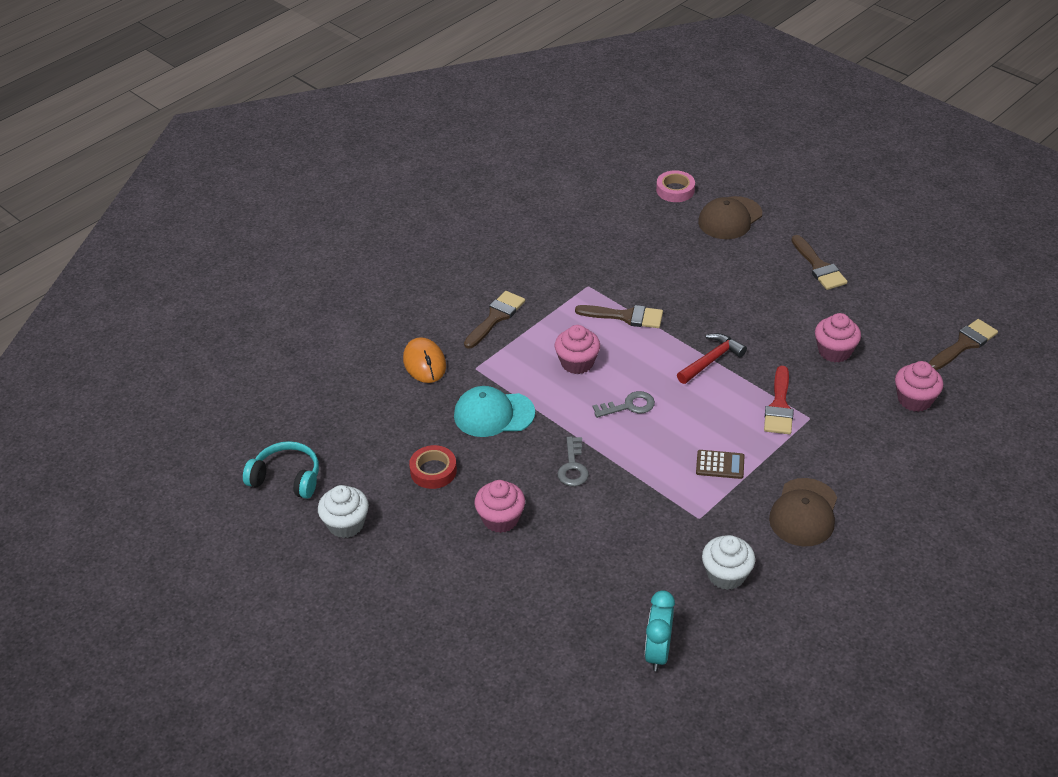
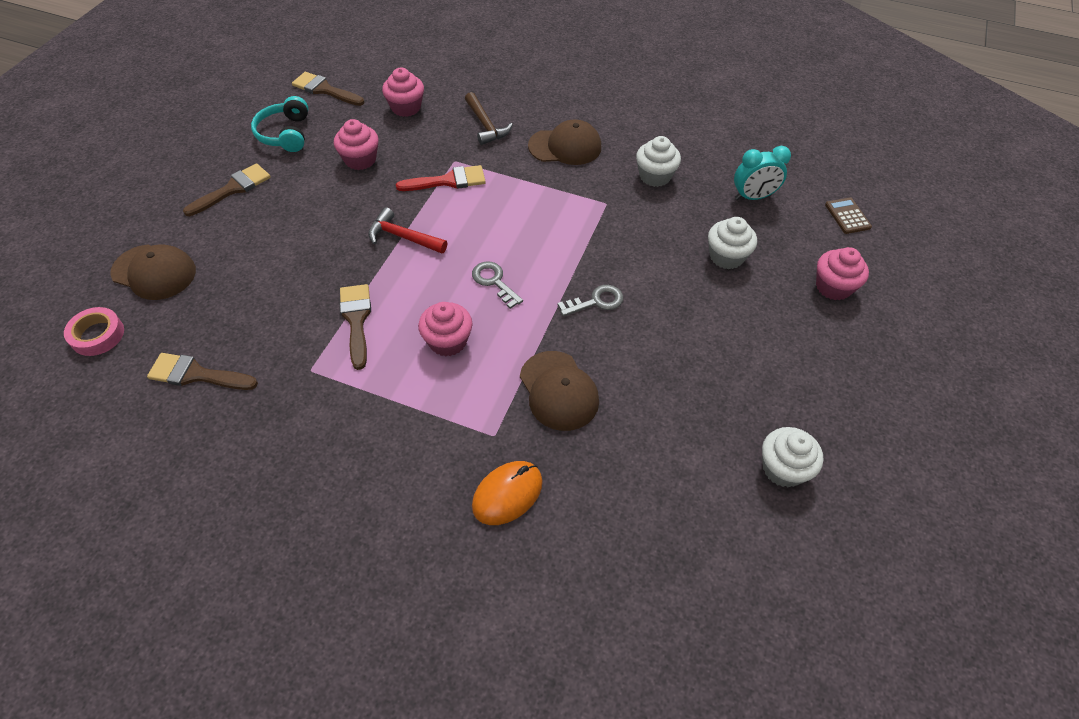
camera: 115 degrees left, 10 degrees up
(286, 478) = (763, 565): turquoise headphones -> turquoise headphones (285, 134)
(433, 471) = (666, 416): red tape -> none
(493, 414) = (558, 391): turquoise cap -> brown cap
(496, 317) = (397, 446): brown brush -> brown brush (196, 374)
(500, 519) = (691, 336): pink cupcake -> pink cupcake (833, 287)
(581, 587) = (726, 256): none -> white cupcake
(720, 465) = (539, 203): brown calculator -> brown calculator (847, 216)
(863, 456) = (486, 125): none -> brown hammer

